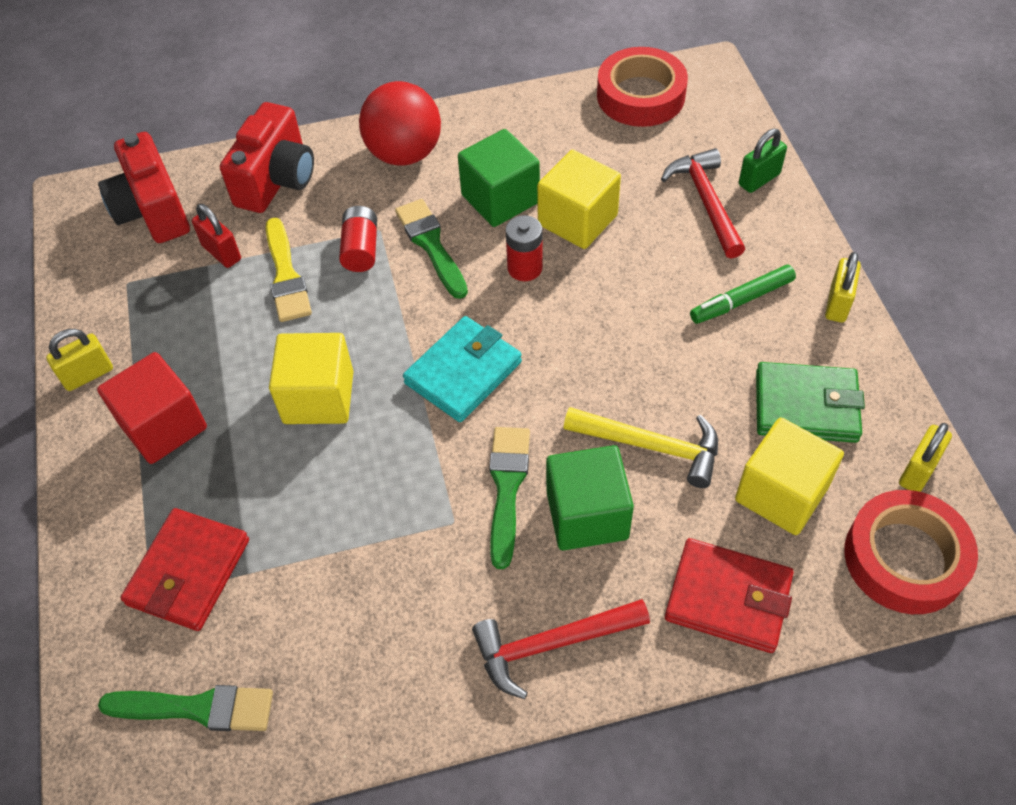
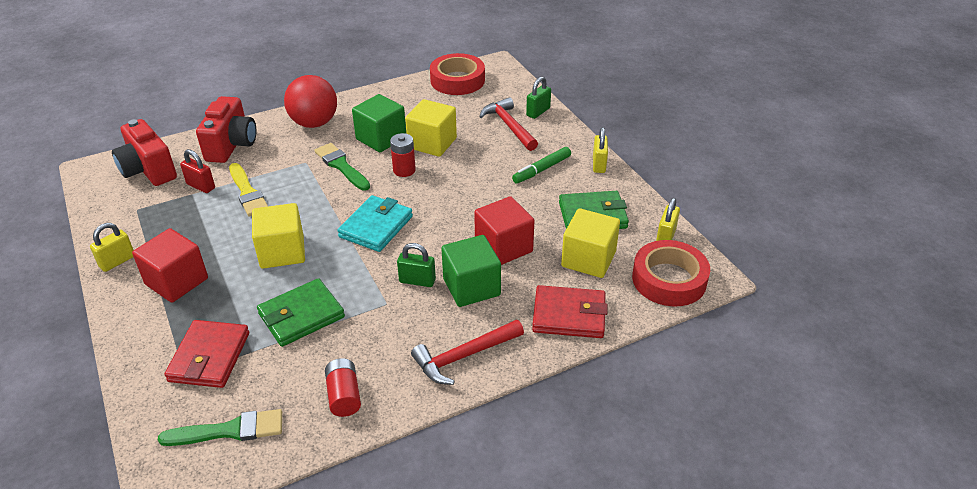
camera: 15 degrees left, 15 degrees down
(327, 521) = (301, 315): none -> green wallet
(361, 249) = (295, 173): red battery -> red battery (344, 396)
(507, 488) = (417, 281): green brush -> green padlock
(651, 446) = (503, 247): yellow hammer -> red cube

